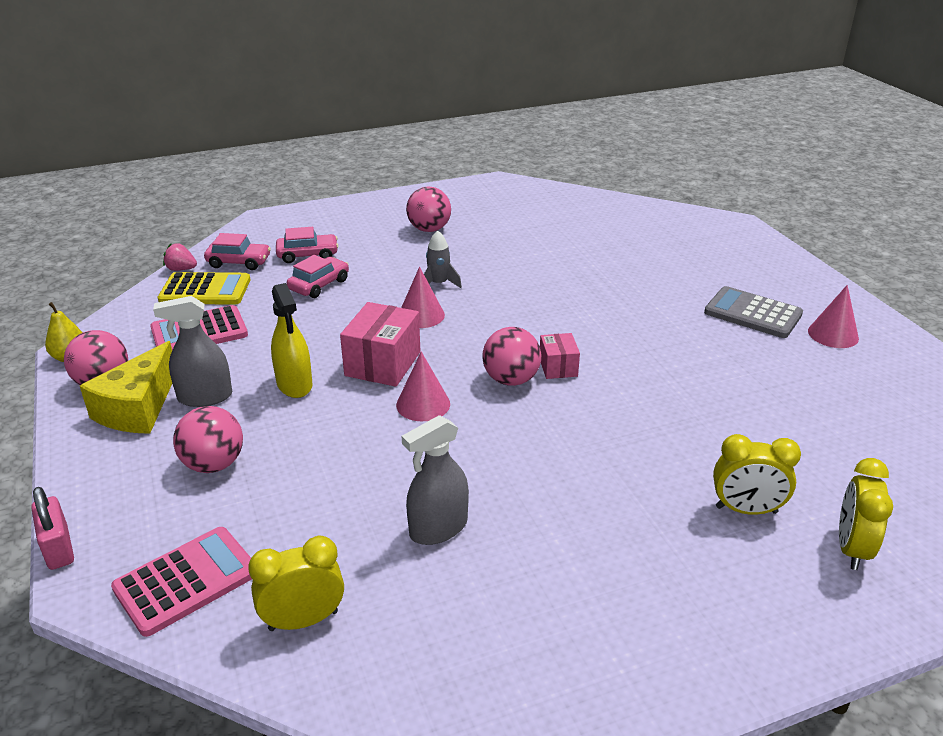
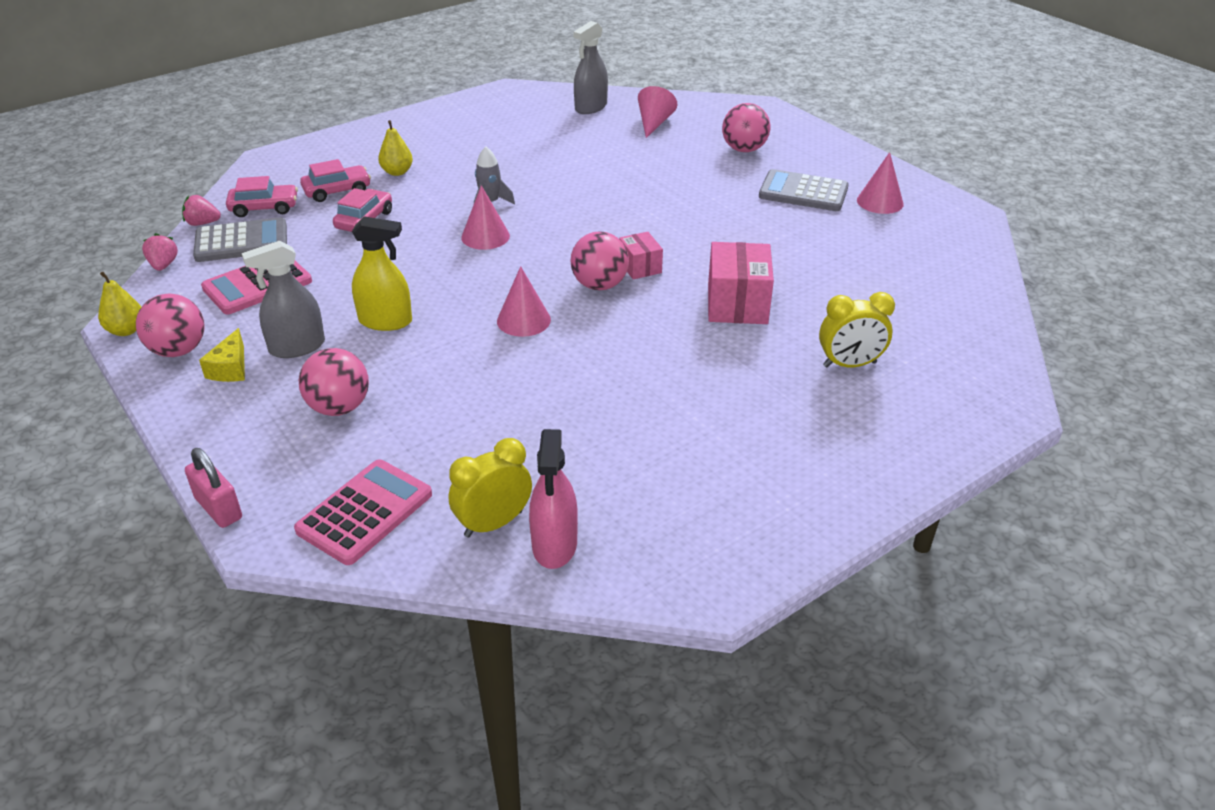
camera: 15 degrees left, 5 degrees up
(131, 302) = (163, 265): none -> pink strawberry
(138, 408) = (230, 368): yellow cheese -> yellow cheese, size x0.54
(205, 290) = (241, 242): yellow calculator -> grey calculator
(294, 384) = (385, 321): yellow spray bottle -> yellow spray bottle turned 45 degrees counterclockwise
(354, 659) = (554, 545): none -> pink spray bottle
(367, 244) = (397, 172): none -> yellow pear
(383, 364) = (467, 288): pink box -> pink box (737, 304)
(429, 229) = (456, 148): pink ball -> pink ball (744, 149)
(438, 528) = (584, 426): grey spray bottle -> grey spray bottle (591, 107)
(623, 227) = (654, 123): none -> pink cone
(851, 548) = (944, 380): yellow clock -> none

